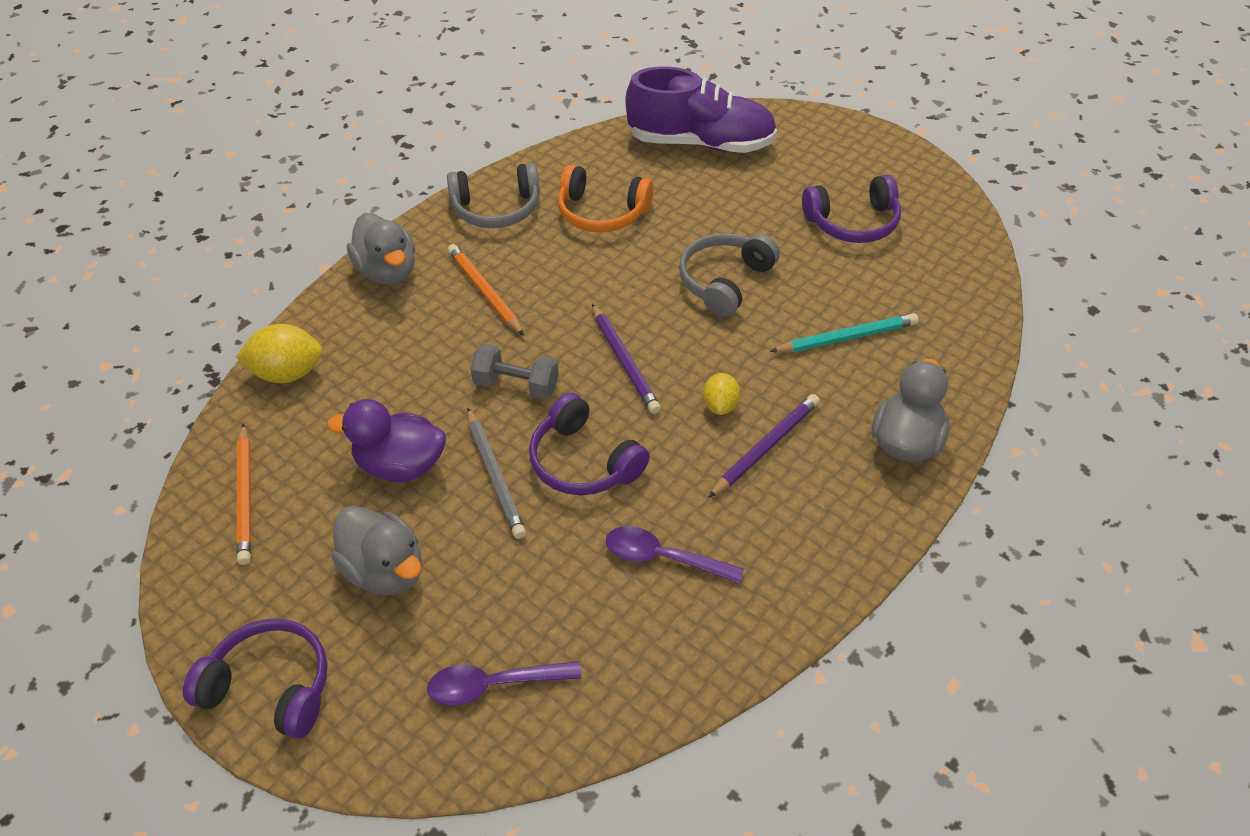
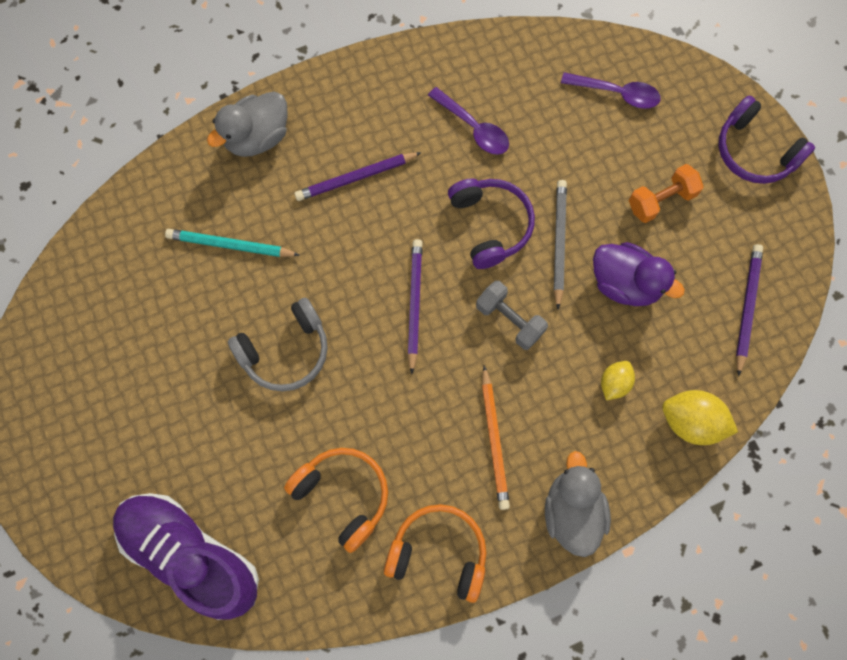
camera: 155 degrees left, 25 degrees up
(245, 497) = (747, 307): orange pencil -> purple pencil
(385, 571) = (661, 200): grey duck -> orange dumbbell
(496, 209) = (439, 552): grey headphones -> orange headphones
(720, 405) = (366, 228): yellow lemon -> yellow lemon (614, 383)
(853, 222) = (131, 367): purple headphones -> none

